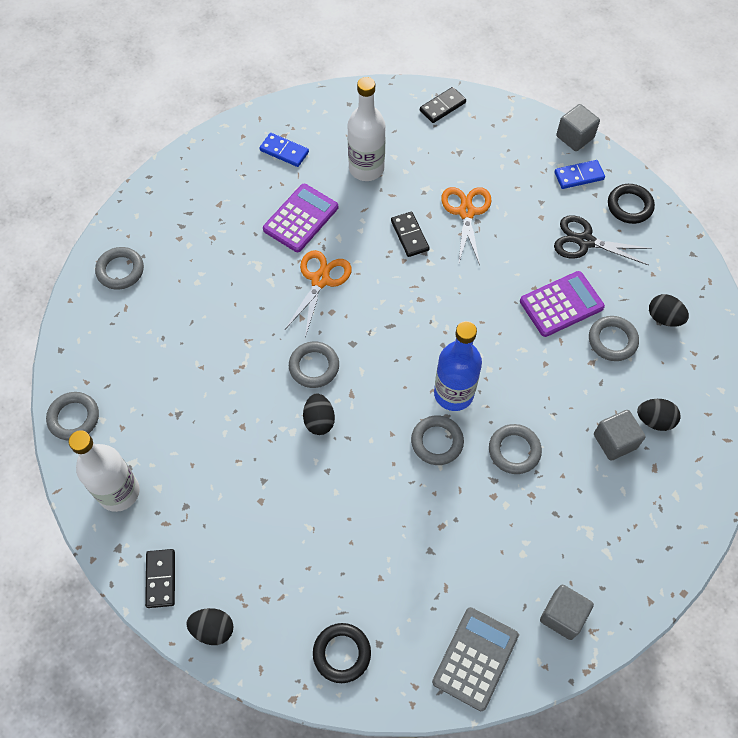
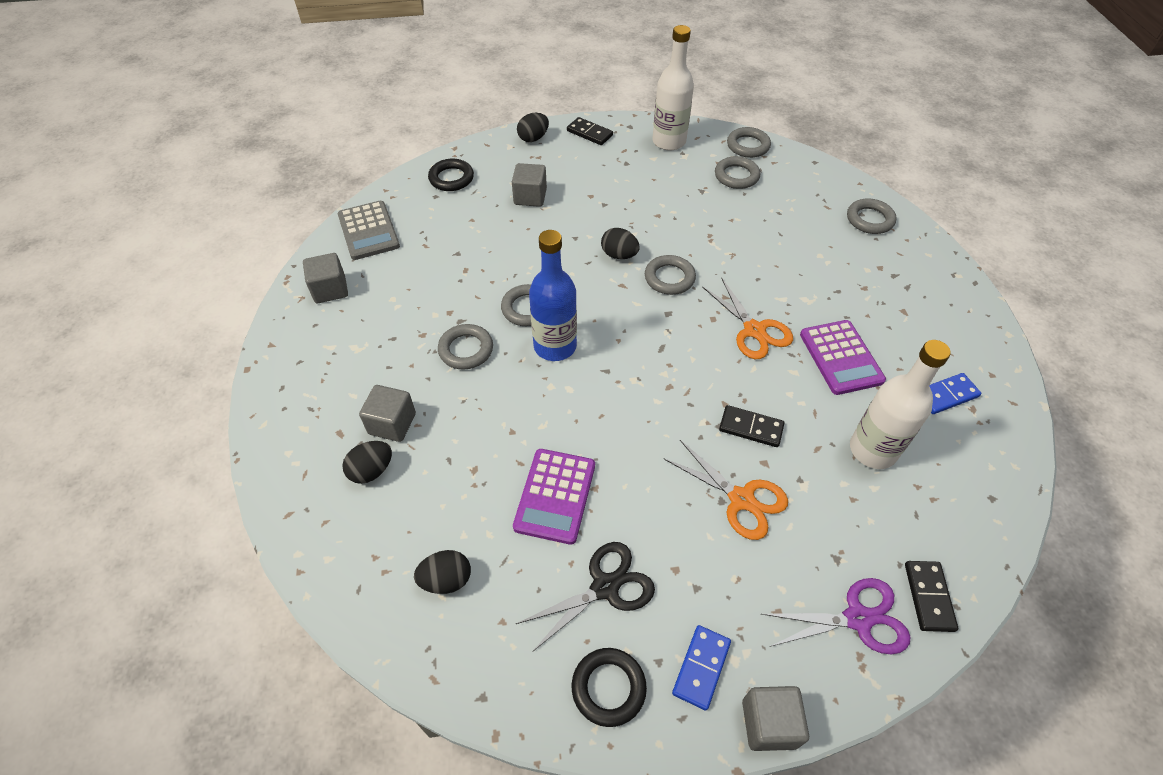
camera: 130 degrees right, 10 degrees down
(306, 553) = (530, 197): none -> grey cube
(485, 128) = (858, 619): none -> purple scissors
(612, 340) = (475, 507): grey ring -> grey ring (736, 176)

